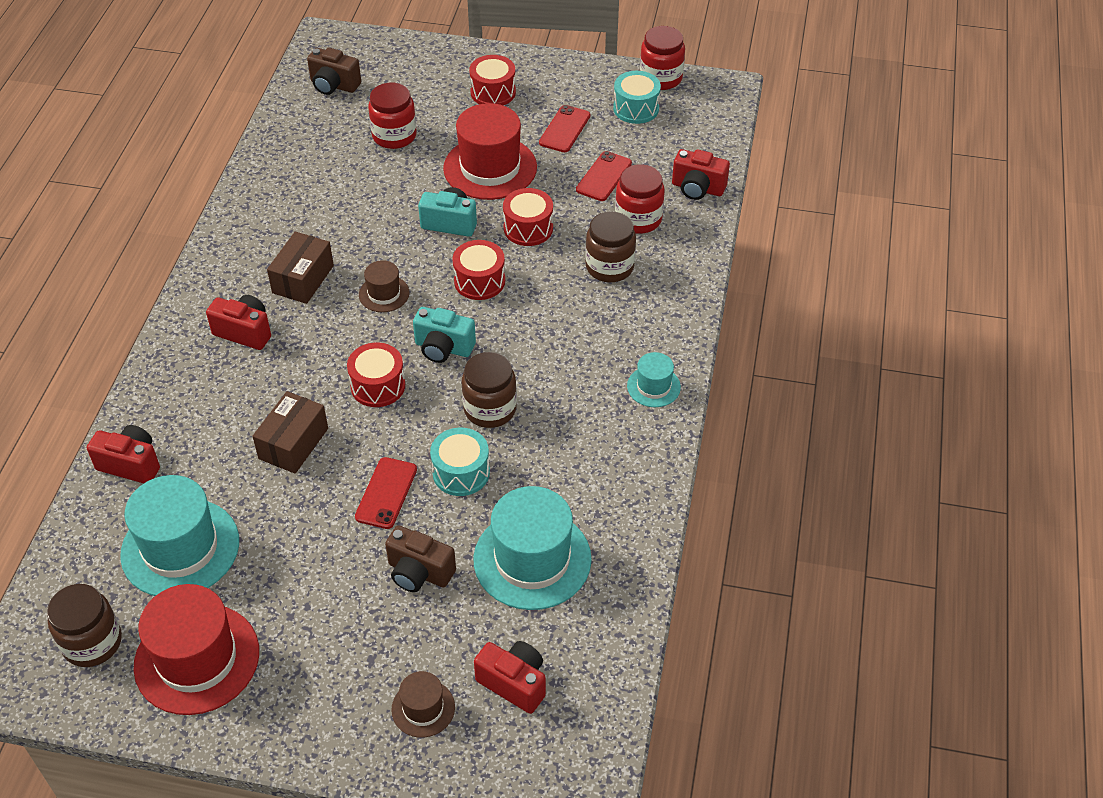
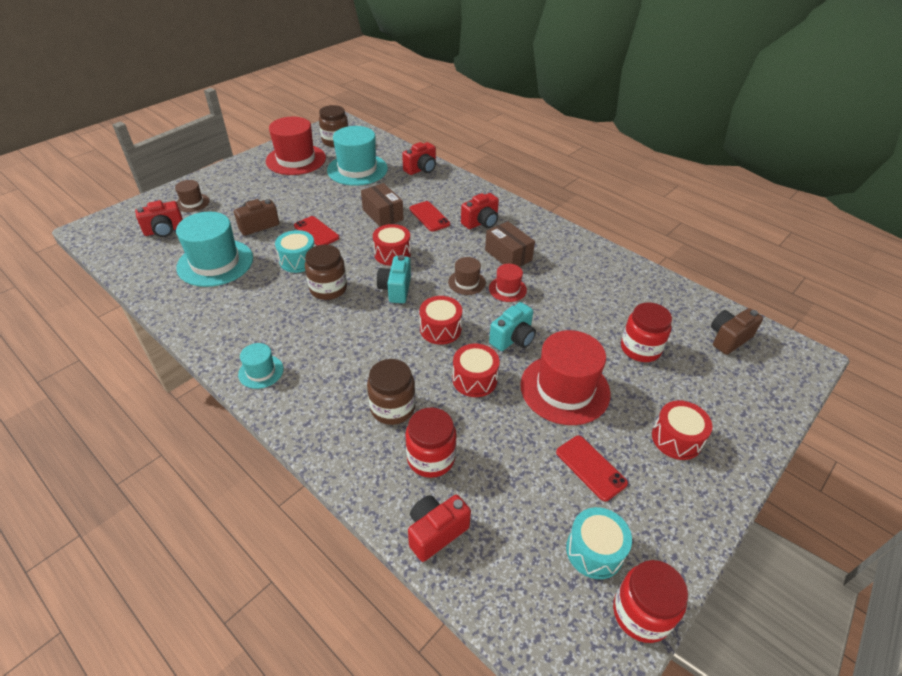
camera: 120 degrees right, 5 degrees down
(371, 256) = (507, 289): none -> red hat
(443, 348) = (396, 289): turquoise camera -> turquoise camera turned 45 degrees counterclockwise
(604, 176) = (503, 462): red phone -> red phone (429, 216)

